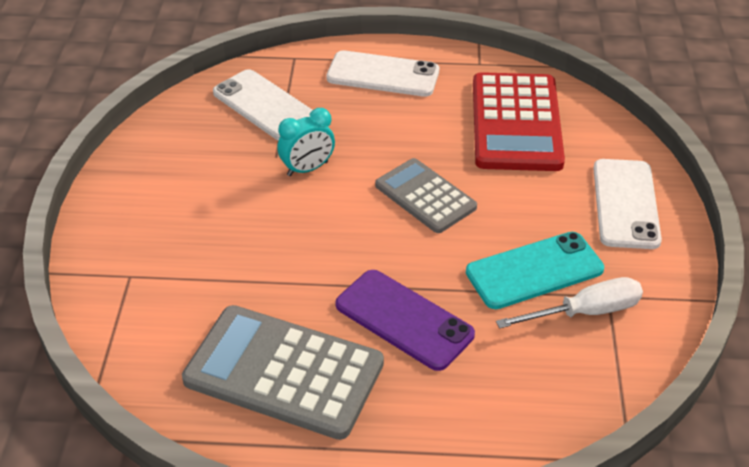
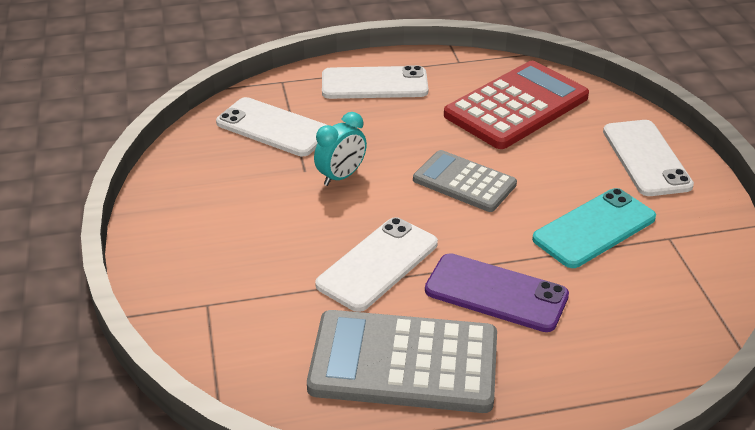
camera: 15 degrees left, 5 degrees down
(303, 267) = (378, 264): none -> white phone
(516, 123) = (516, 106): red calculator -> red calculator turned 120 degrees counterclockwise
(585, 312) = (656, 255): white screwdriver -> none

